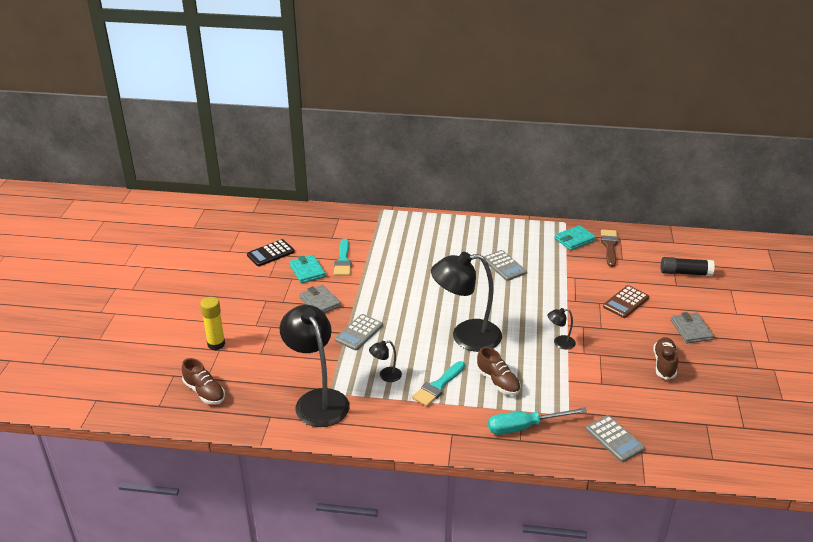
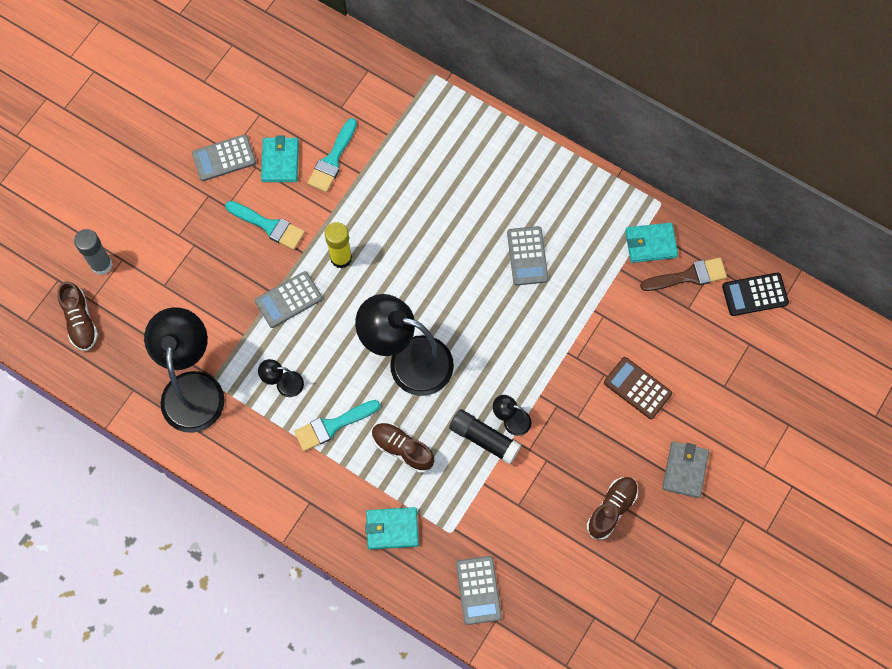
camera: 25 degrees right, 35 degrees up
(204, 357) = (101, 264): none -> grey glue stick
(216, 344) = (122, 249): yellow glue stick -> yellow glue stick (341, 258)
(266, 280) = (224, 158): none -> grey calculator
(270, 253) = (251, 108): black calculator -> black calculator (755, 294)
(320, 302) = (269, 226): grey wallet -> turquoise brush
(498, 382) = (402, 449): brown shoe -> brown shoe turned 135 degrees clockwise
(524, 427) = (392, 529): turquoise screwdriver -> turquoise wallet
(609, 246) = (688, 276): brown brush -> brown brush turned 45 degrees clockwise
(625, 302) = (637, 388): brown calculator -> brown calculator turned 60 degrees clockwise
(685, 273) = (752, 369): black glue stick -> black glue stick (484, 439)

